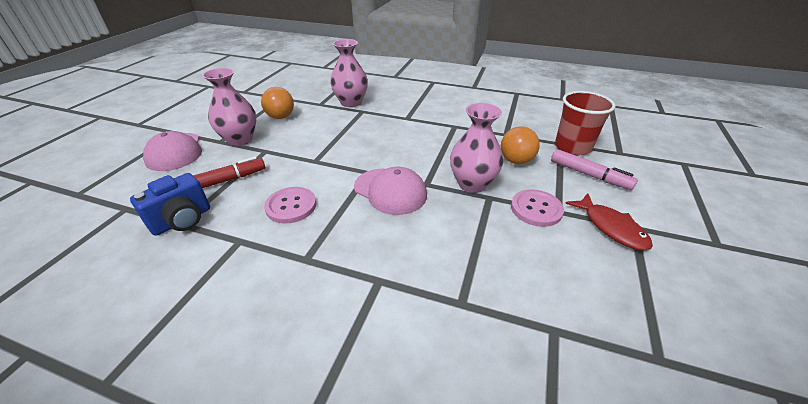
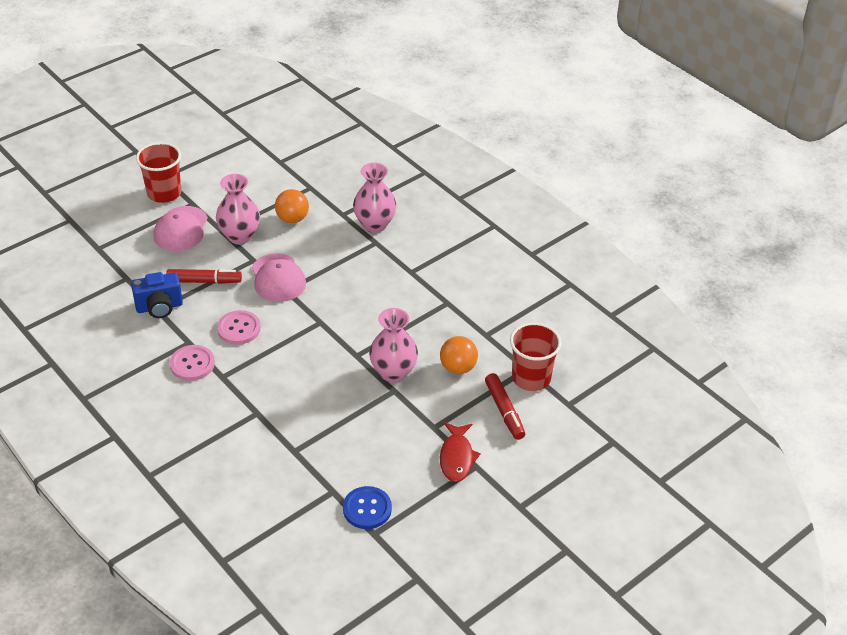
camera: 30 degrees right, 5 degrees up
(143, 134) = (164, 193): none -> red cup
(390, 191) = (322, 349): pink cap -> pink cap (278, 278)
(536, 209) = (418, 417): pink button -> pink button (192, 364)
(589, 175) = (504, 411): pink marker -> red marker
(613, 330) = (367, 509): none -> blue button

